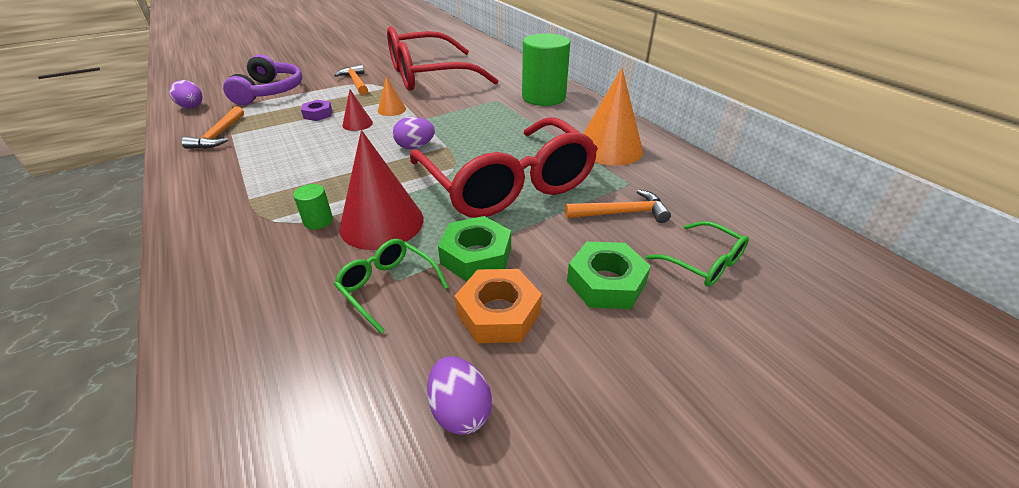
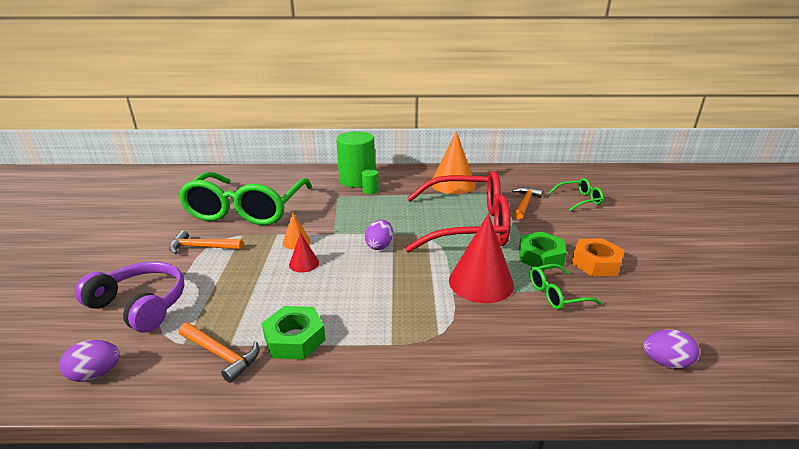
camera: 60 degrees left, 10 degrees down
(318, 114) = (253, 281): purple nut -> none
(318, 221) = (458, 310): green cylinder -> green cylinder (370, 190)
(429, 75) = (247, 209): red glasses -> green glasses
(460, 410) = (663, 292): purple egg -> purple egg (665, 362)
(606, 283) = (583, 227): green nut -> green nut (294, 339)

